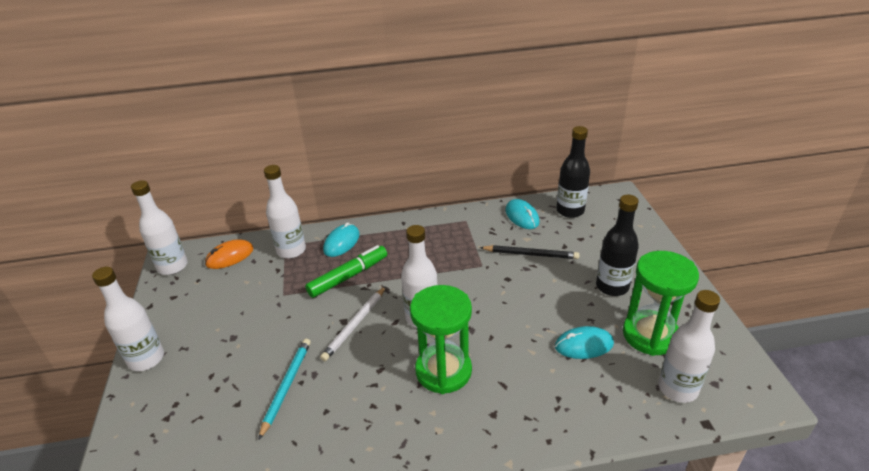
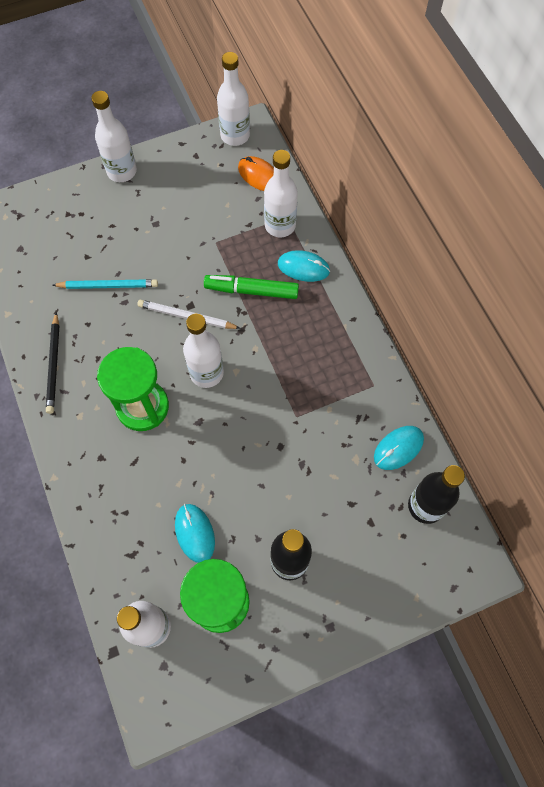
camera: 75 degrees right, 30 degrees up
(348, 276) = (251, 290): green marker -> green marker turned 150 degrees clockwise
(530, 254) = (327, 466): black pencil -> black pencil (54, 364)

